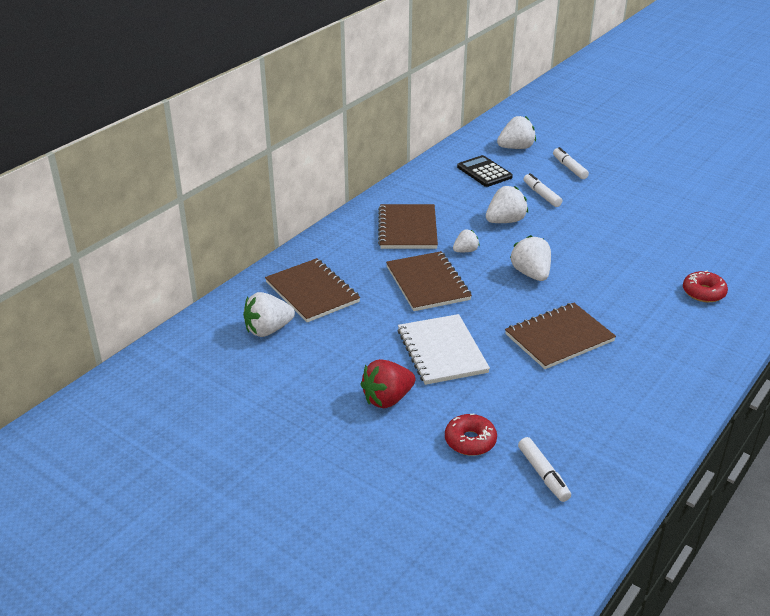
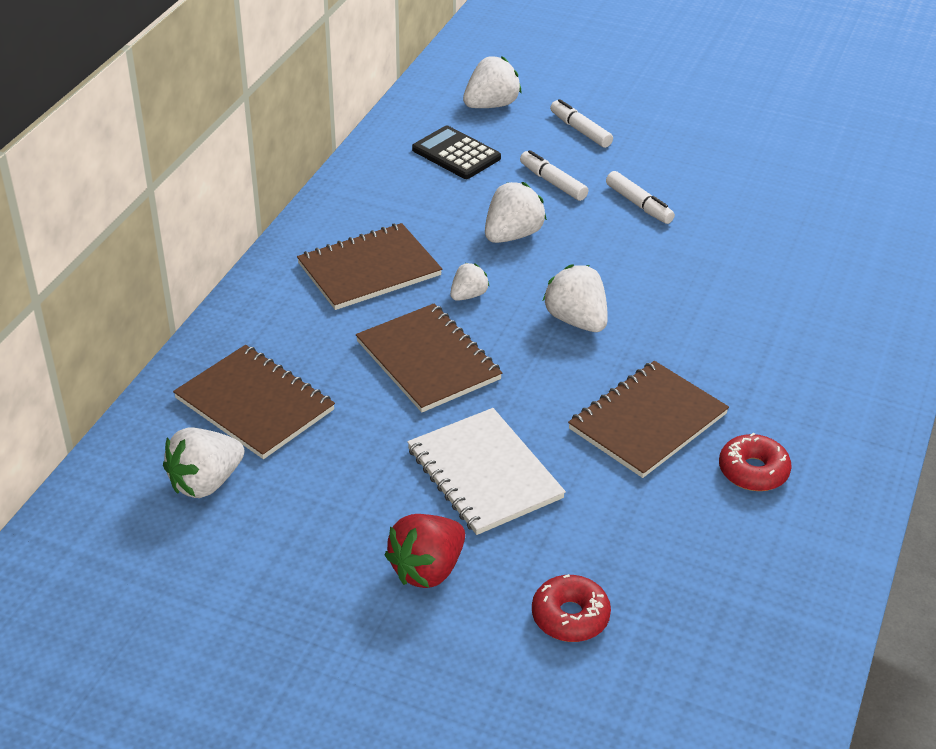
camera: 15 degrees left, 5 degrees up
(408, 229) = (369, 270): brown notebook -> brown notebook turned 75 degrees clockwise
(543, 474) = (689, 651): white marker -> white marker (639, 204)
(703, 292) = (826, 313): red donut -> red donut (753, 471)

